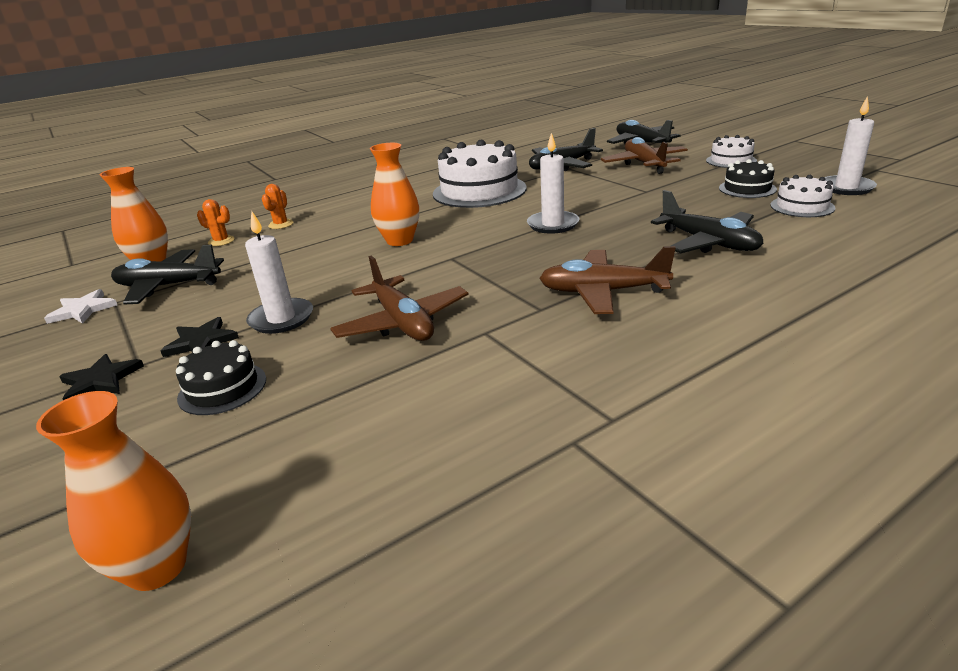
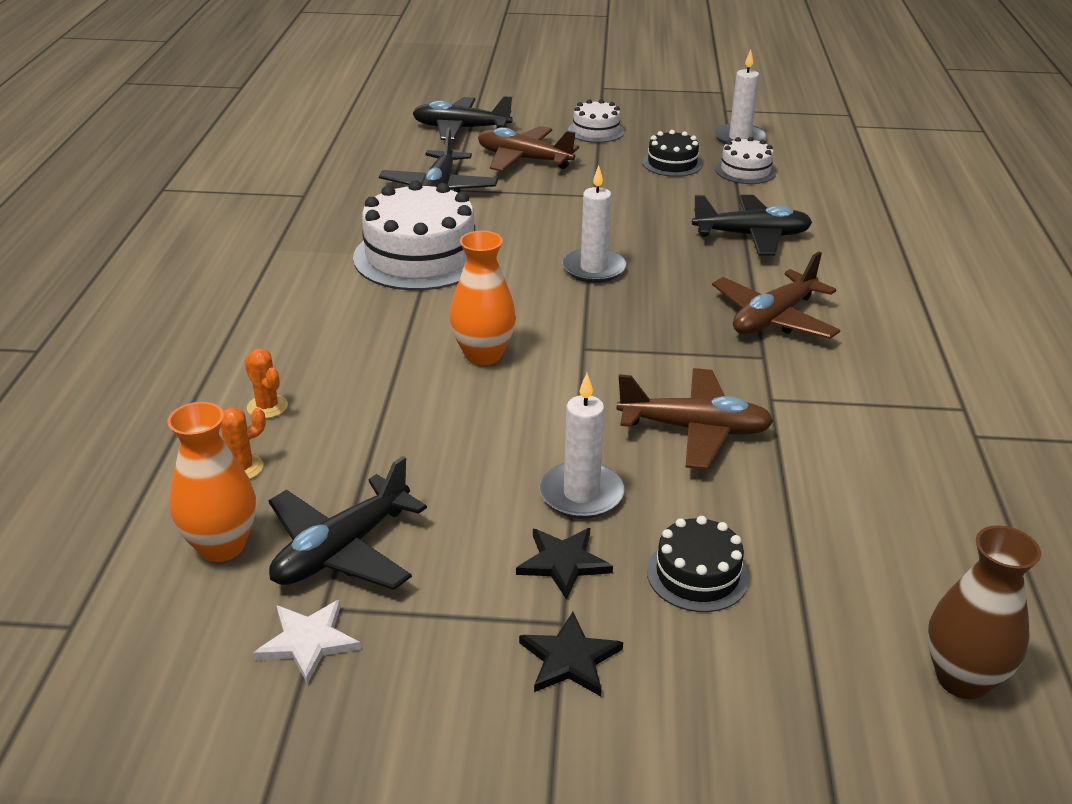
camera: 55 degrees left, 5 degrees up
(157, 567) = (962, 679): orange vase -> brown vase

